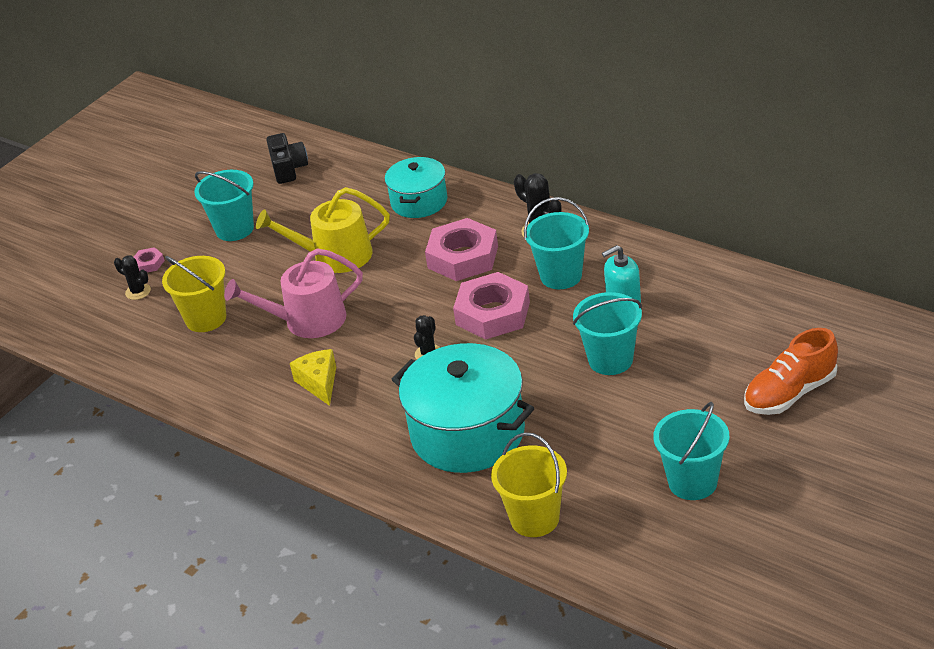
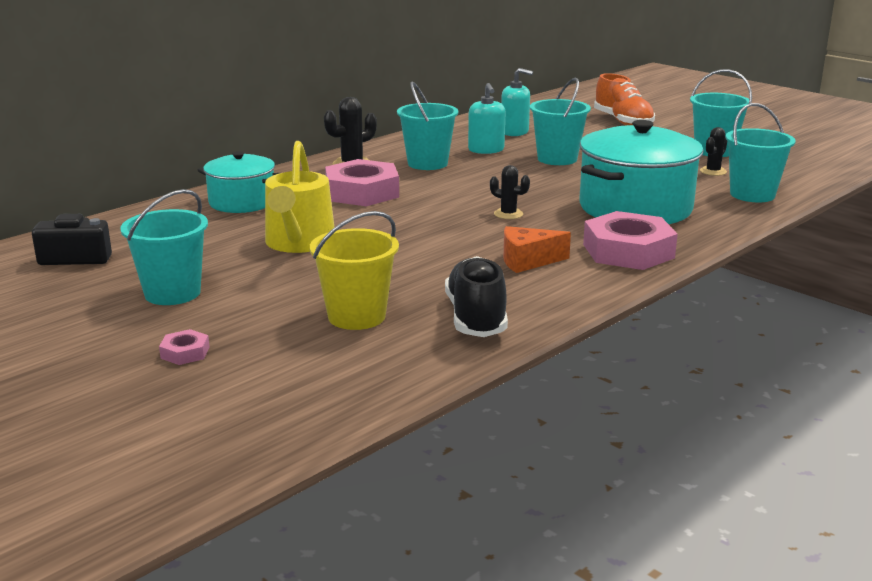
camera: 85 degrees left, 15 degrees down
(138, 292) = (248, 362): black cactus -> black cactus (713, 171)
(208, 374) = (476, 318): none -> black shoe
(307, 321) = (410, 261): pink watering can -> none
(319, 383) = (527, 261): yellow cheese -> orange cheese
(492, 313) = (463, 188): pink nut -> pink nut (628, 251)
(534, 518) = (752, 195): yellow bucket -> turquoise bucket
(702, 313) = (514, 132): none -> turquoise soap dispenser

